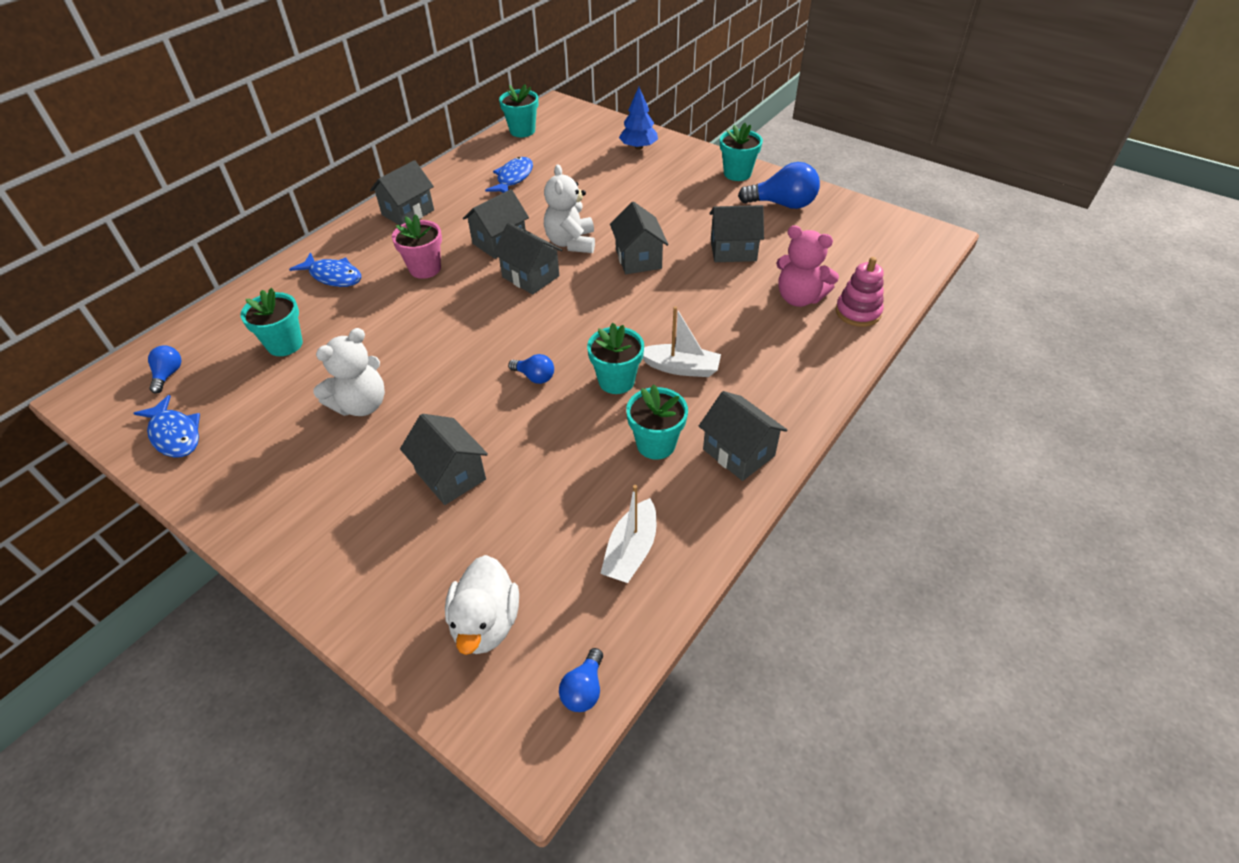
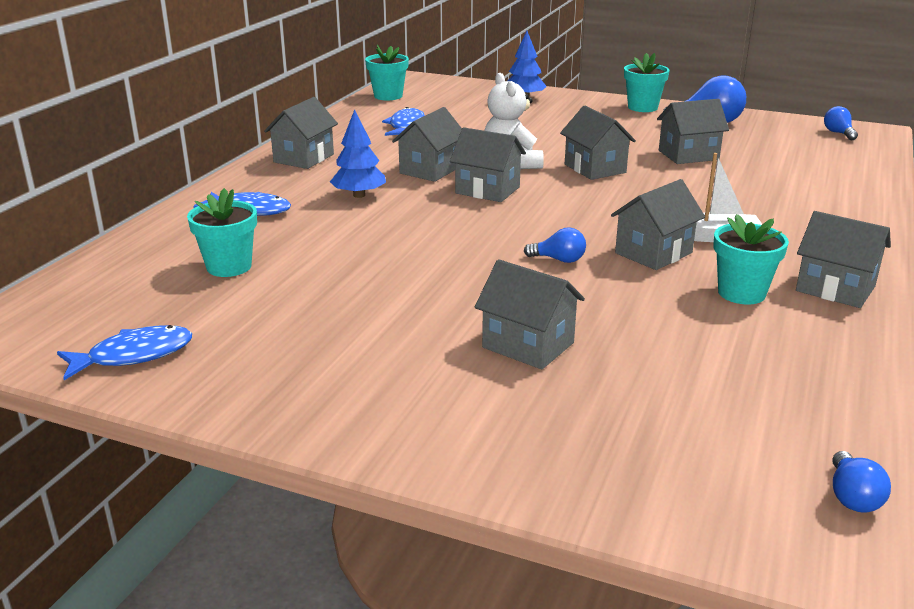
camera: 15 degrees left, 20 degrees down
(168, 375) = (87, 307): blue light bulb -> blue light bulb (838, 133)
(175, 434) = (134, 355): blue fish -> blue fish turned 60 degrees counterclockwise
(361, 404) = (367, 303): white teddy bear -> none
(425, 269) = (359, 195): pink flower pot -> blue tree
(486, 623) = (681, 460): white duck -> none
(616, 381) = (653, 253): turquoise flower pot -> grey house
(631, 550) = (794, 376): white boat -> none
(799, 298) = (786, 179): pink teddy bear -> none
(858, 312) = (853, 183): pink stacking toy -> none

